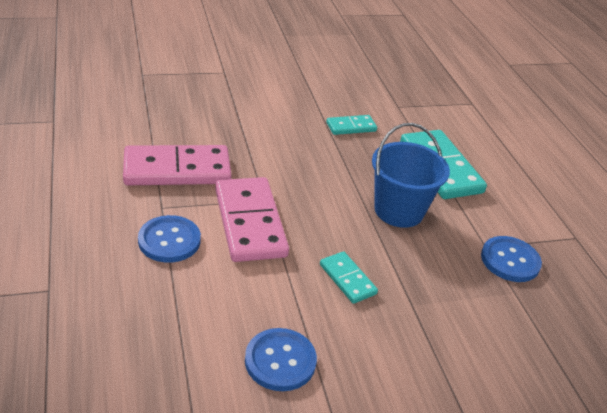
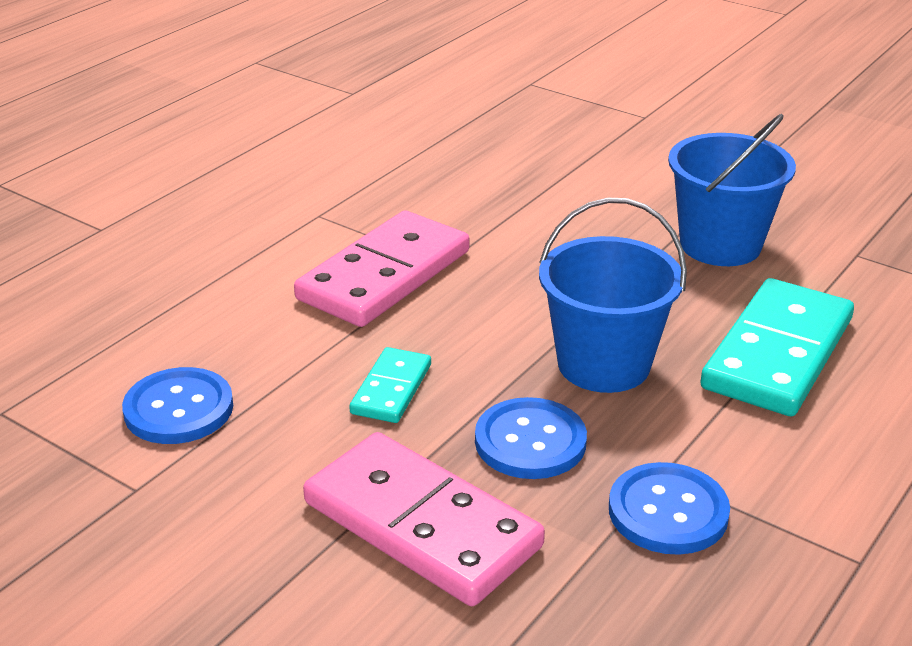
camera: 55 degrees right, 5 degrees down
(169, 240) = (271, 247): blue button -> blue button (530, 441)
(177, 170) = (398, 189): pink domino -> pink domino (422, 524)
(351, 127) = (720, 245): turquoise domino -> blue bucket

